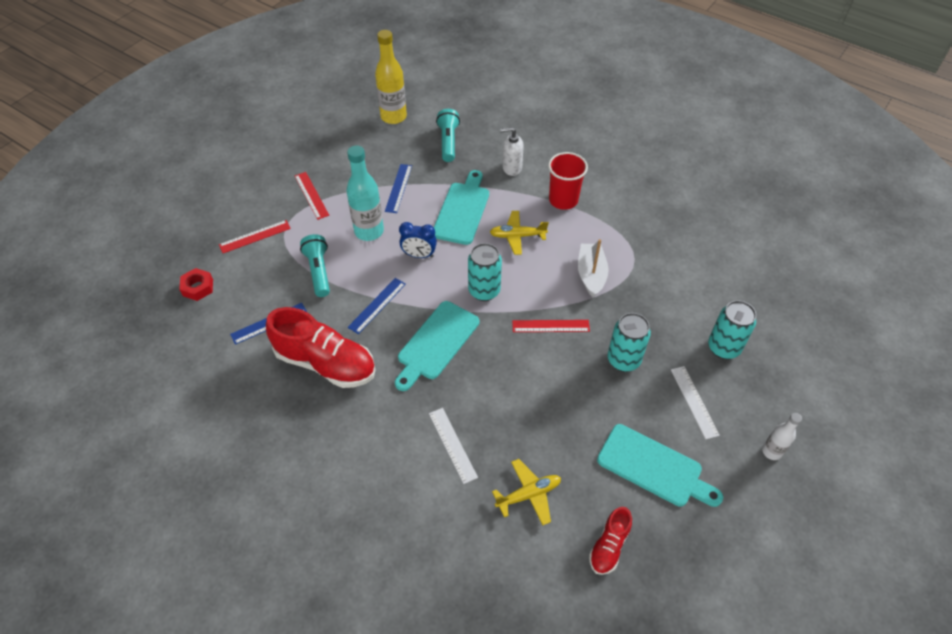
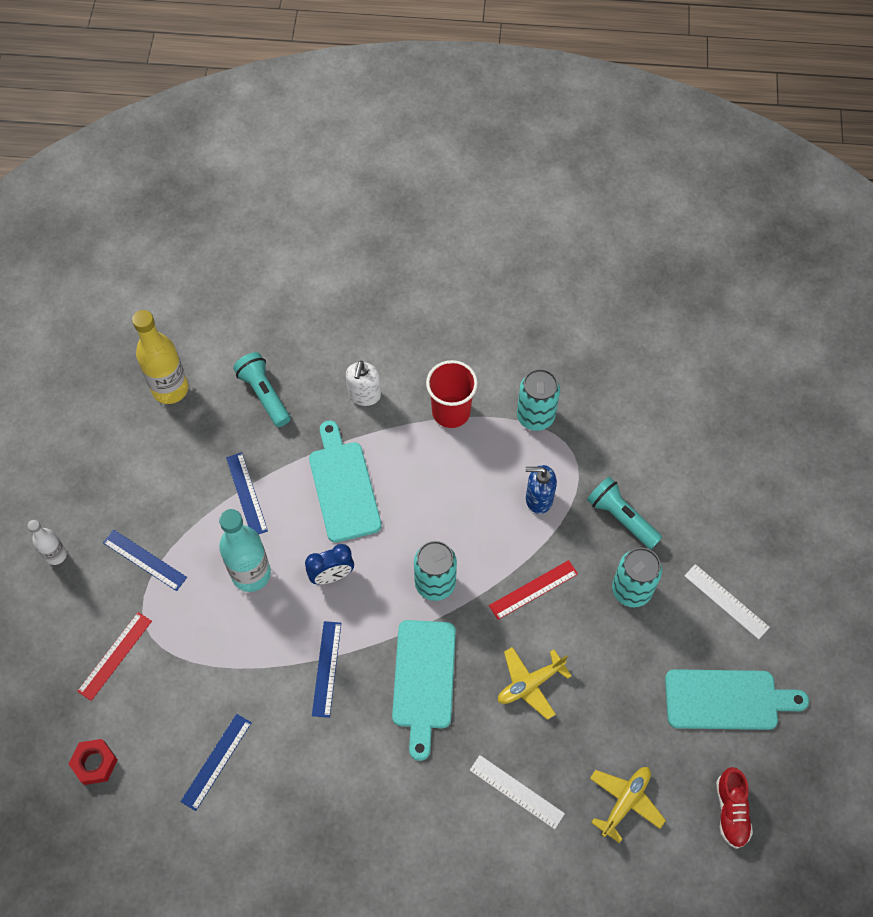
camera: 30 degrees left, 10 degrees up
(311, 195) = (144, 560): red ruler -> blue ruler
(318, 271) = (227, 661): turquoise flashlight -> turquoise flashlight (621, 517)
(325, 363) = (317, 774): red shoe -> none
(511, 168) = (364, 395): white soap dispenser -> white soap dispenser turned 45 degrees counterclockwise
(517, 236) = (428, 490): yellow plane -> yellow plane (530, 684)
(591, 274) = (538, 499): white boat -> blue soap dispenser
(723, 348) = (722, 519): turquoise can -> turquoise can (535, 416)
(771, 451) = (825, 617): white bottle -> white bottle (56, 555)

